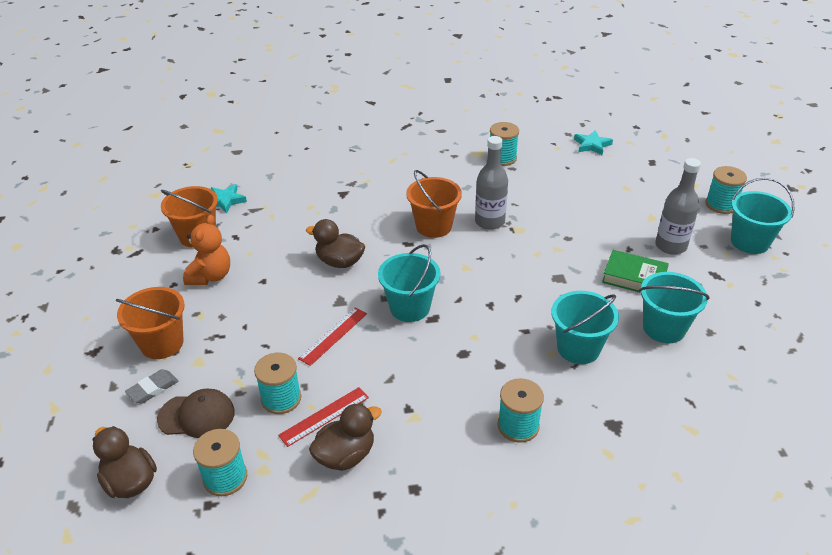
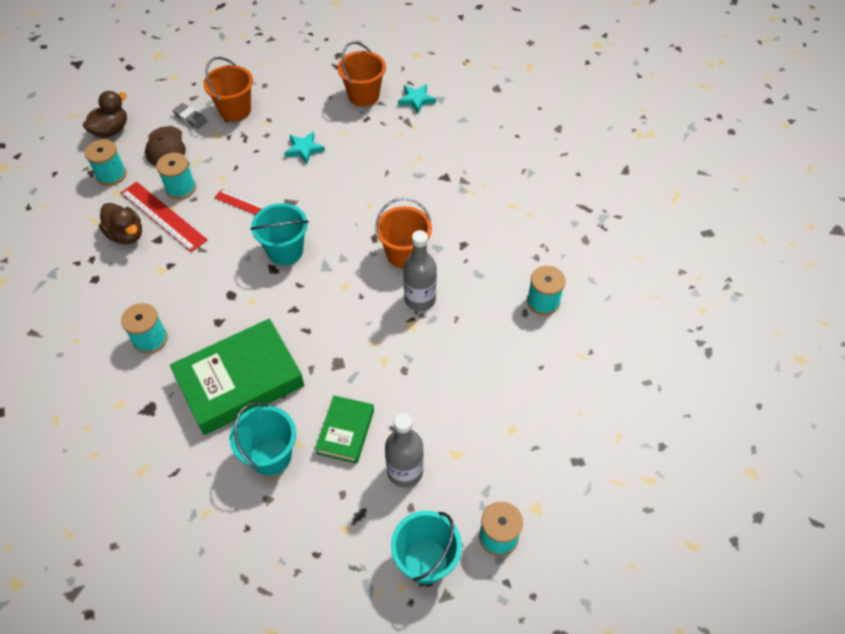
camera: 80 degrees right, 15 degrees up
(211, 276) = (313, 116): orange teddy bear -> none
(324, 416) = (163, 216): red ruler -> red ruler, size x1.55
(339, 262) = (341, 193): brown duck -> none
(578, 348) = (240, 381): turquoise bucket -> green book
(592, 145) = (598, 393): turquoise star -> turquoise star (304, 149)

